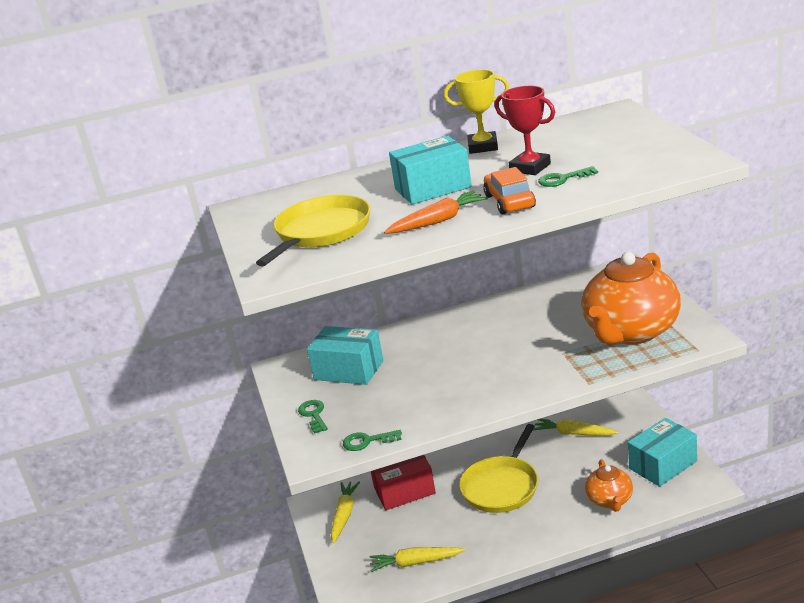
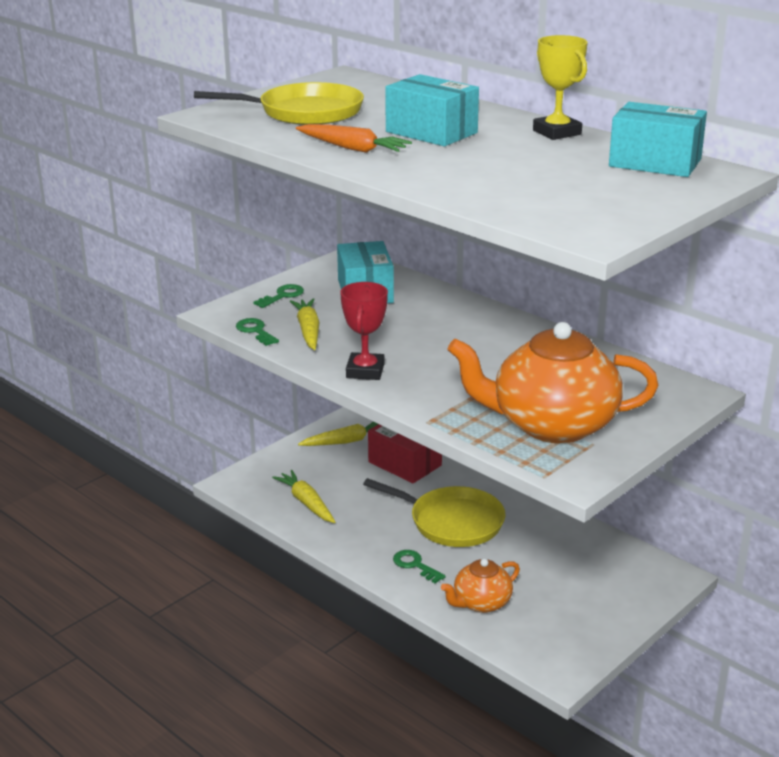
camera: 55 degrees right, 0 degrees up
(501, 487) = (452, 522): yellow pan -> yellow pan turned 150 degrees counterclockwise
(509, 201) = (417, 167): orange car -> none
(530, 168) = (513, 161): red trophy -> red trophy (365, 371)
(563, 179) = (492, 180): green key -> green key (415, 565)
(574, 433) = (580, 546): yellow carrot -> yellow carrot (308, 330)
(663, 465) = (573, 628): turquoise box -> turquoise box (655, 163)

